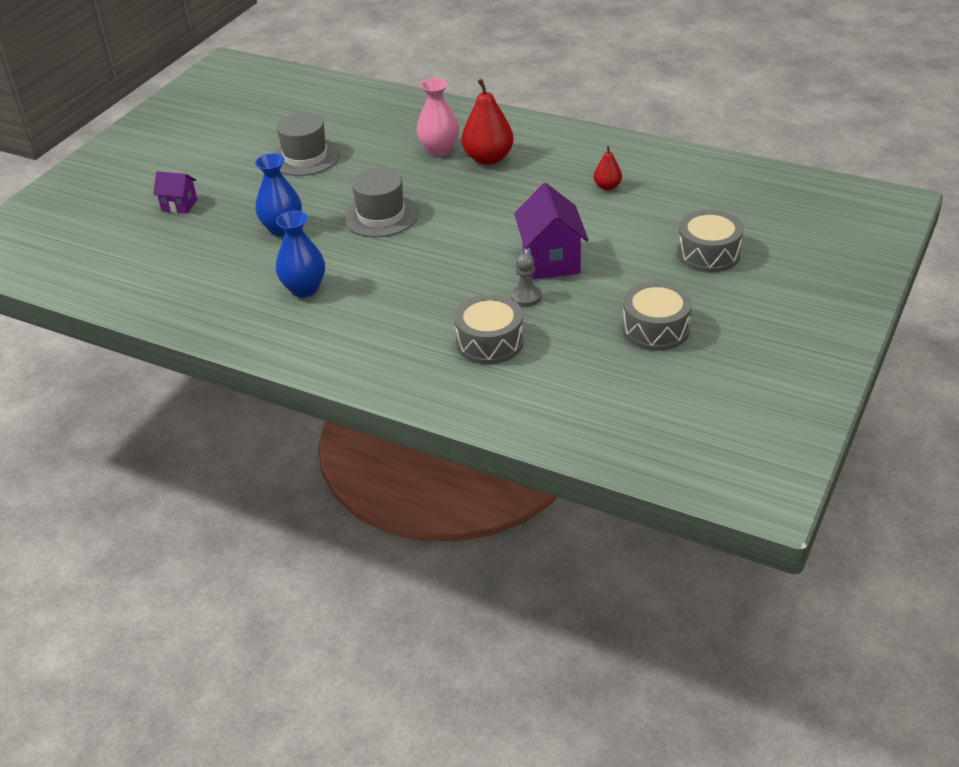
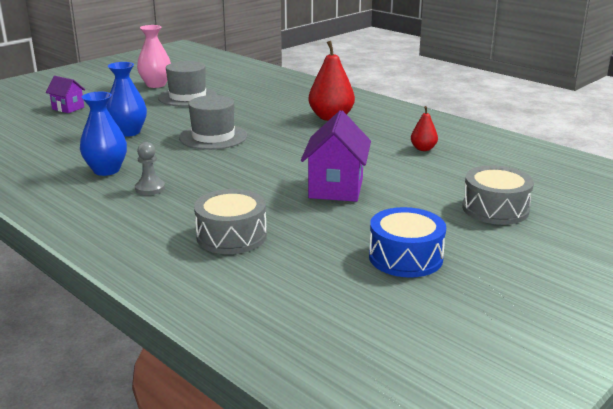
camera: 15 degrees right, 15 degrees down
(439, 150) = (295, 107): pink vase -> pink vase (156, 85)
(526, 297) = (293, 209): grey pawn -> grey pawn (150, 188)
(656, 329) = (405, 257): grey drum -> blue drum

